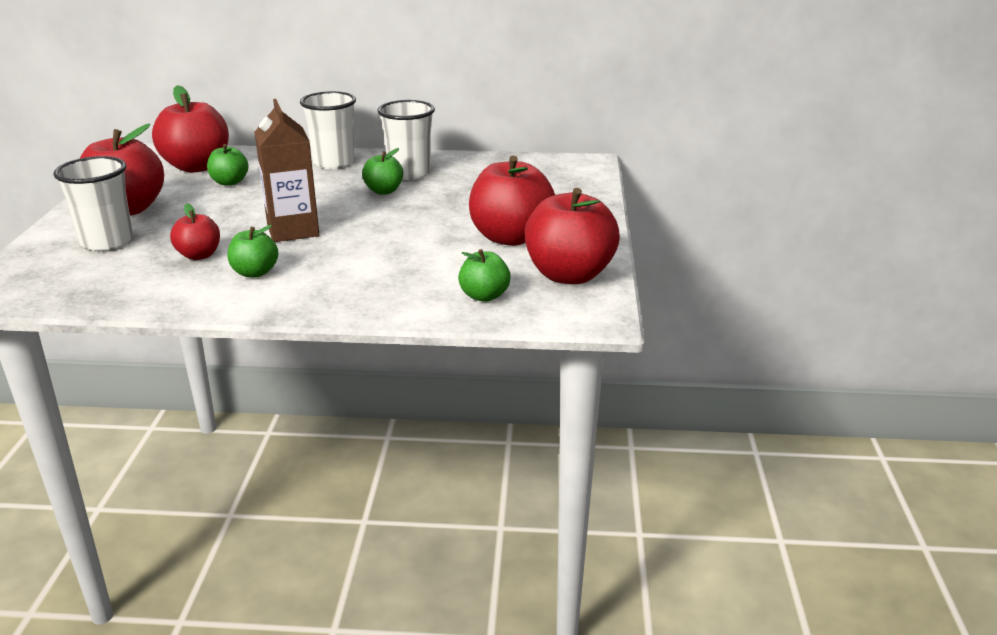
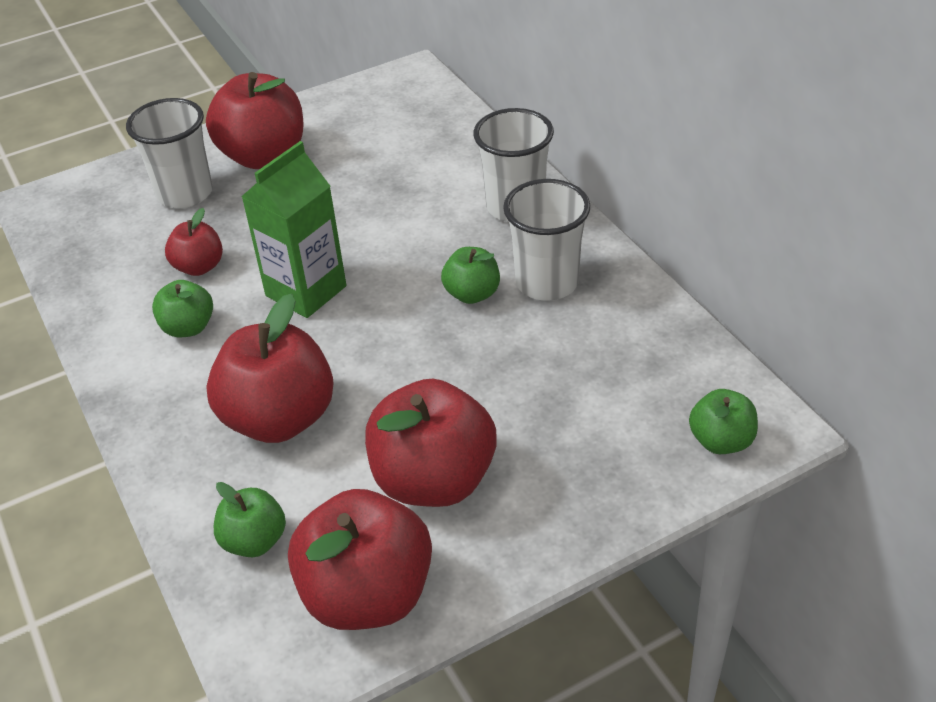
camera: 60 degrees right, 15 degrees up
(197, 167) = (405, 126): red apple -> red apple (279, 418)
(229, 182) = (386, 172): green apple -> green apple (721, 441)
(293, 230) = (306, 291): brown carton -> green carton

